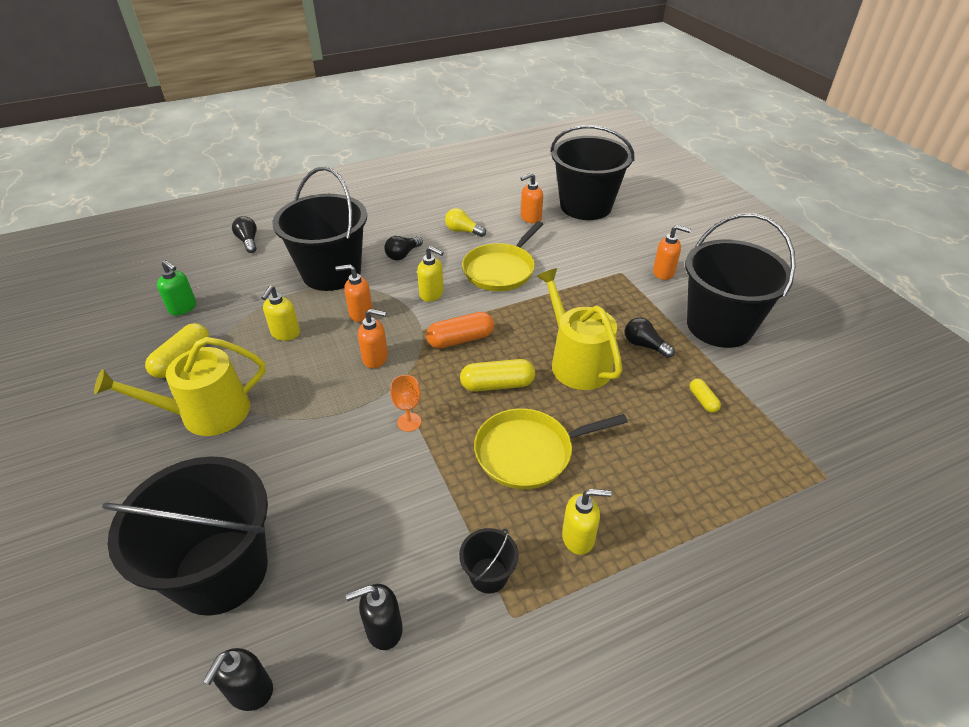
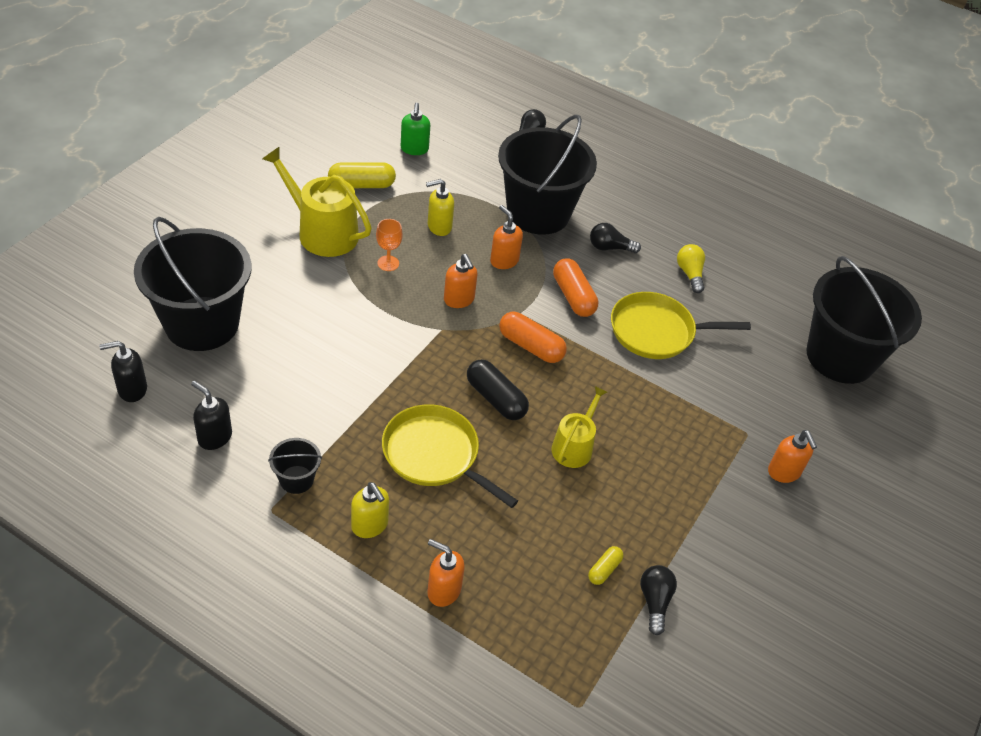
camera: 50 degrees right, 5 degrees up
(409, 422) = (406, 358): orange goblet -> orange goblet (388, 263)
(432, 294) = (573, 296): yellow soap dispenser -> orange capsule
(497, 385) = (495, 398): yellow capsule -> black capsule
(530, 218) = (767, 318): orange soap dispenser -> orange soap dispenser (443, 590)
(576, 362) = (574, 446): yellow watering can -> yellow watering can, size x0.61
(644, 345) = (645, 494): black light bulb -> black light bulb (654, 602)
(719, 326) = (735, 552): black bucket -> none

